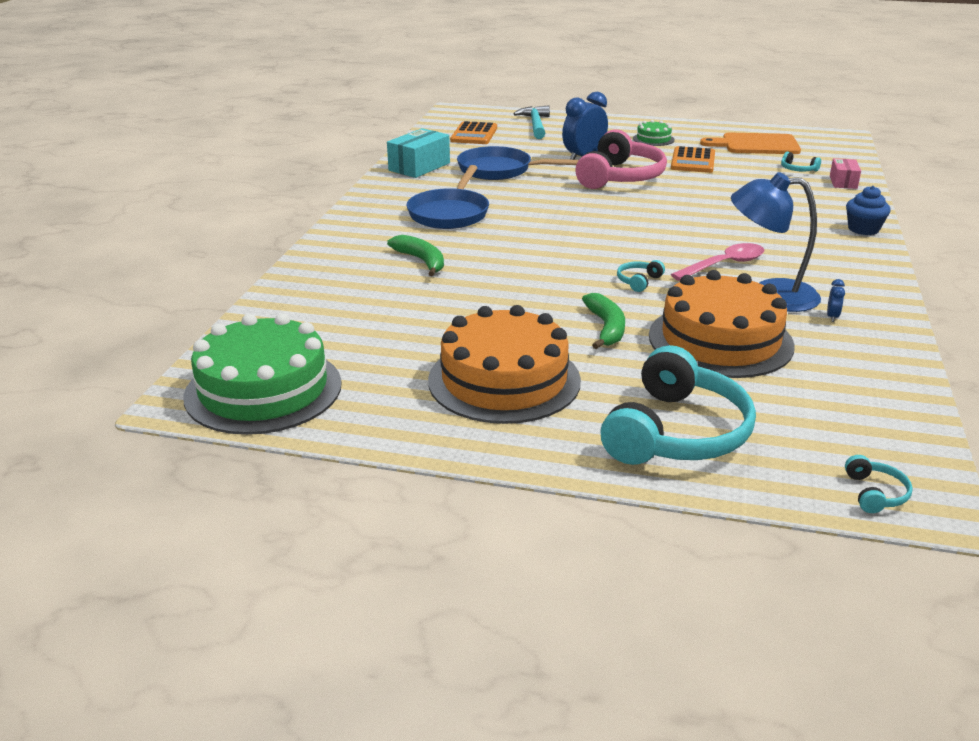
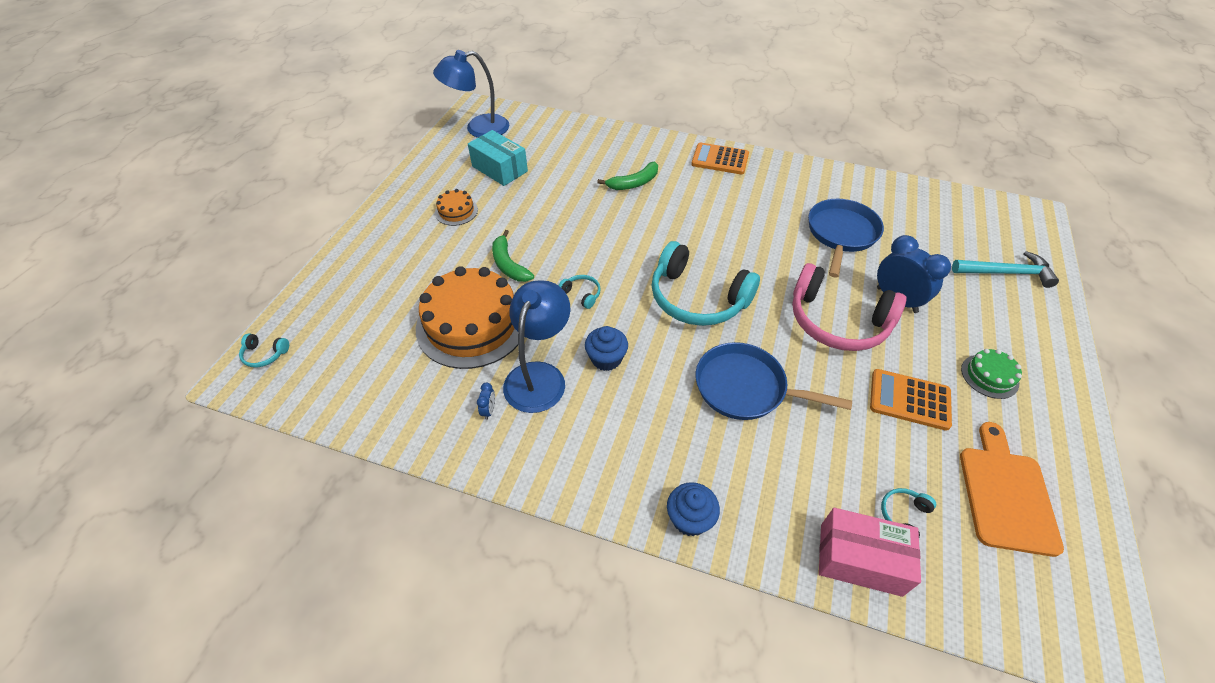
camera: 95 degrees right, 20 degrees up
(263, 390) = (478, 128): green cake -> blue lamp
(419, 167) = (839, 185): turquoise box -> turquoise box (499, 169)
(450, 213) = (727, 199): blue pan -> blue pan (746, 388)
(474, 134) = (950, 223): orange calculator -> orange calculator (720, 159)
(504, 380) = (456, 211): orange cake -> orange cake, size x0.45
(606, 328) = (508, 264): green banana -> green banana turned 60 degrees clockwise
(676, 432) = (369, 277): turquoise headphones -> turquoise headphones (697, 298)
(724, 265) = (606, 359): pink spoon -> blue cupcake
(832, 317) = (489, 410): blue clock -> blue clock turned 105 degrees counterclockwise
(843, 182) = (860, 559): pink box -> pink box, size x1.66

